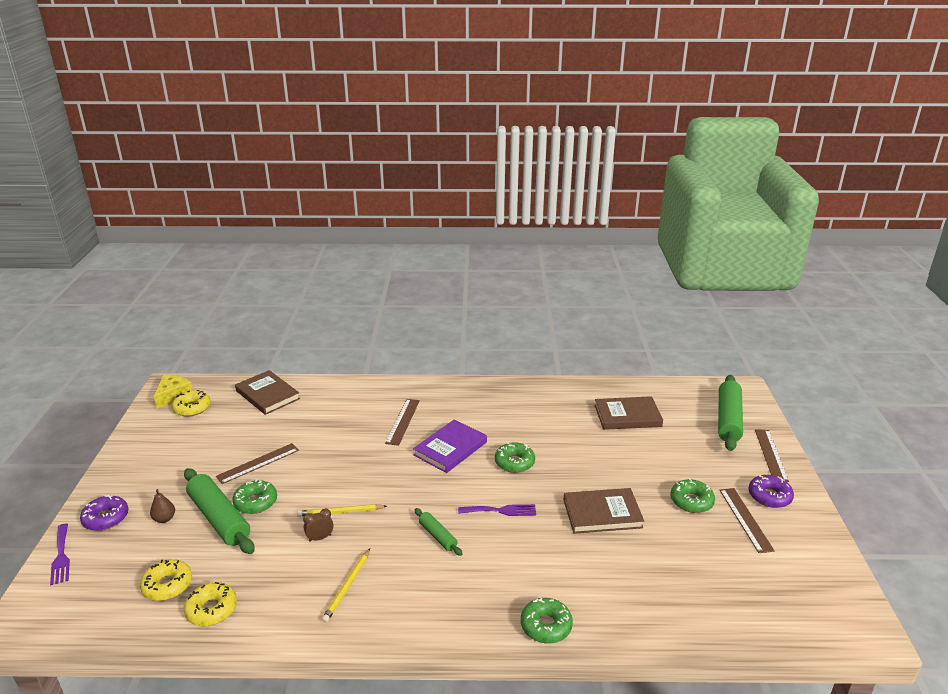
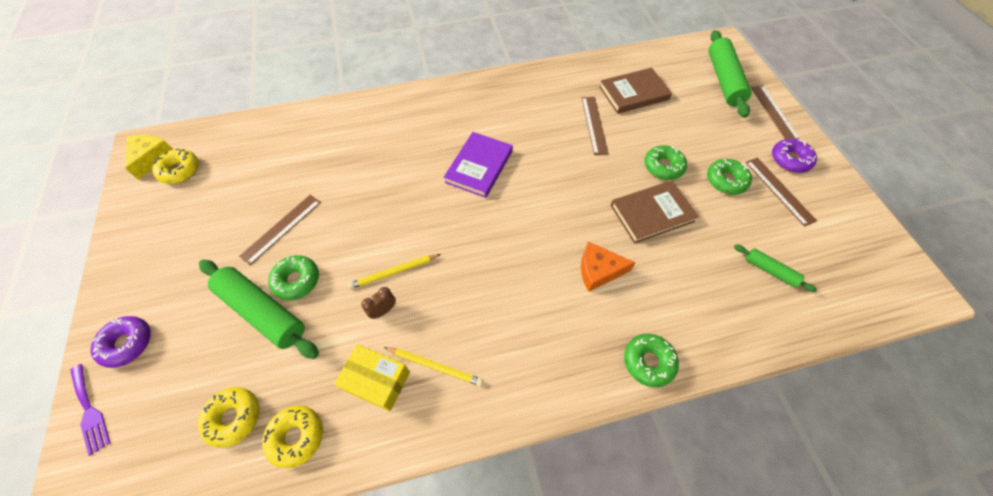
camera: 15 degrees left, 30 degrees up
(164, 519) = (199, 327): brown pear -> none
(267, 395) = (261, 136): brown book -> none
(293, 586) = (377, 380): none -> yellow box
(347, 586) = (435, 366): yellow pencil -> yellow pencil turned 75 degrees counterclockwise
(403, 421) = (419, 142): brown ruler -> brown ruler (594, 125)
(437, 536) = (505, 278): green rolling pin -> green rolling pin (770, 270)
(501, 511) = (556, 232): purple fork -> none
(514, 462) = (548, 170): green donut -> green donut (663, 167)
(529, 547) = (598, 270): none -> orange cheese

